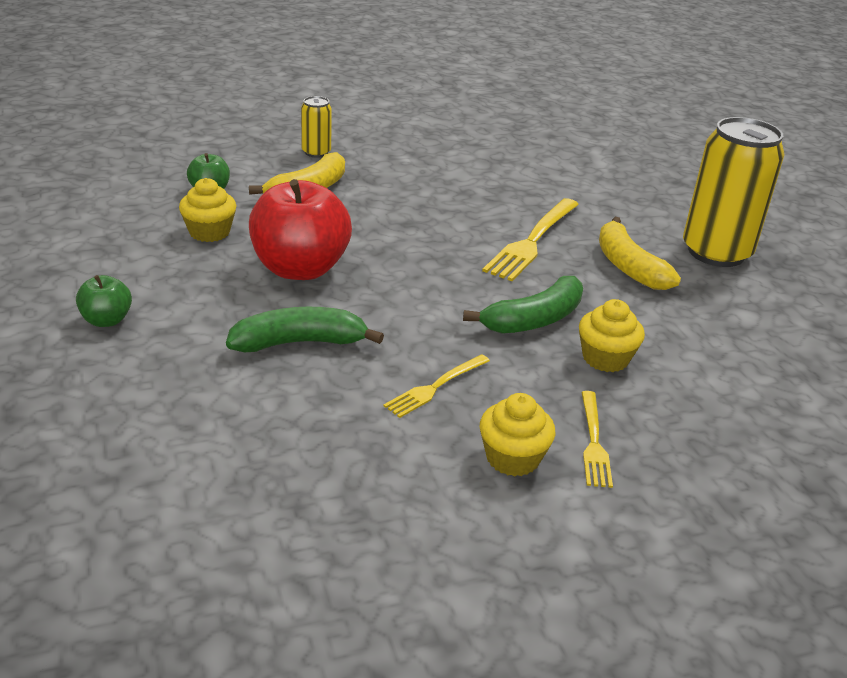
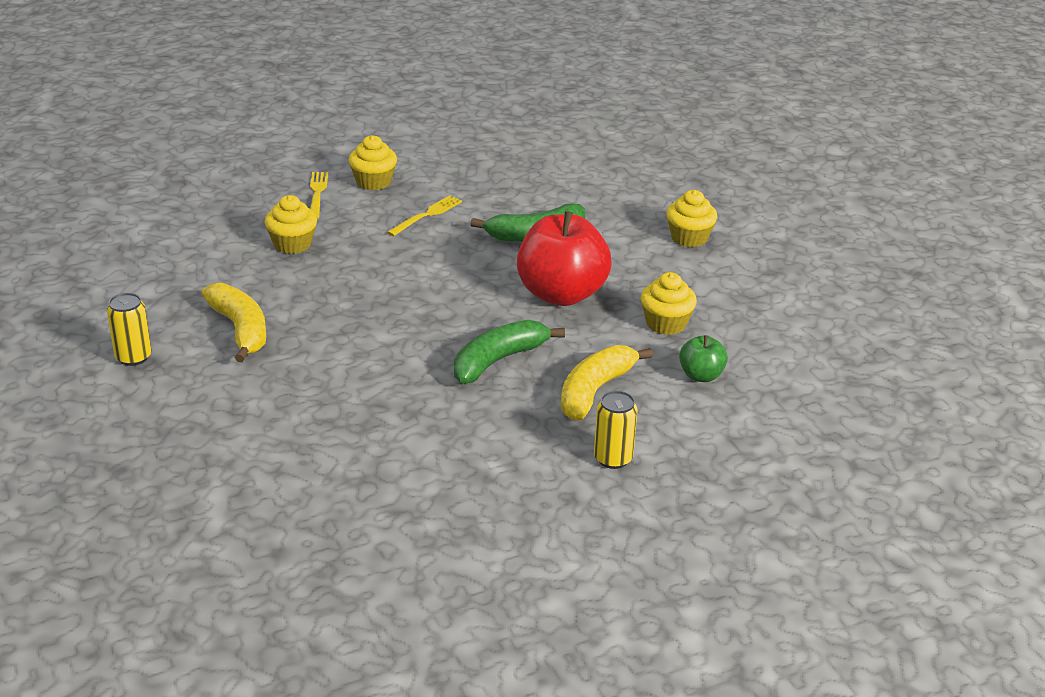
camera: 175 degrees right, 0 degrees up
(106, 320) = (689, 238): green apple -> yellow cupcake
(532, 242) = (336, 348): yellow fork -> none
(534, 320) = (346, 269): green banana -> green banana (498, 360)
(716, 252) = (133, 357): yellow can -> yellow can, size x0.47

